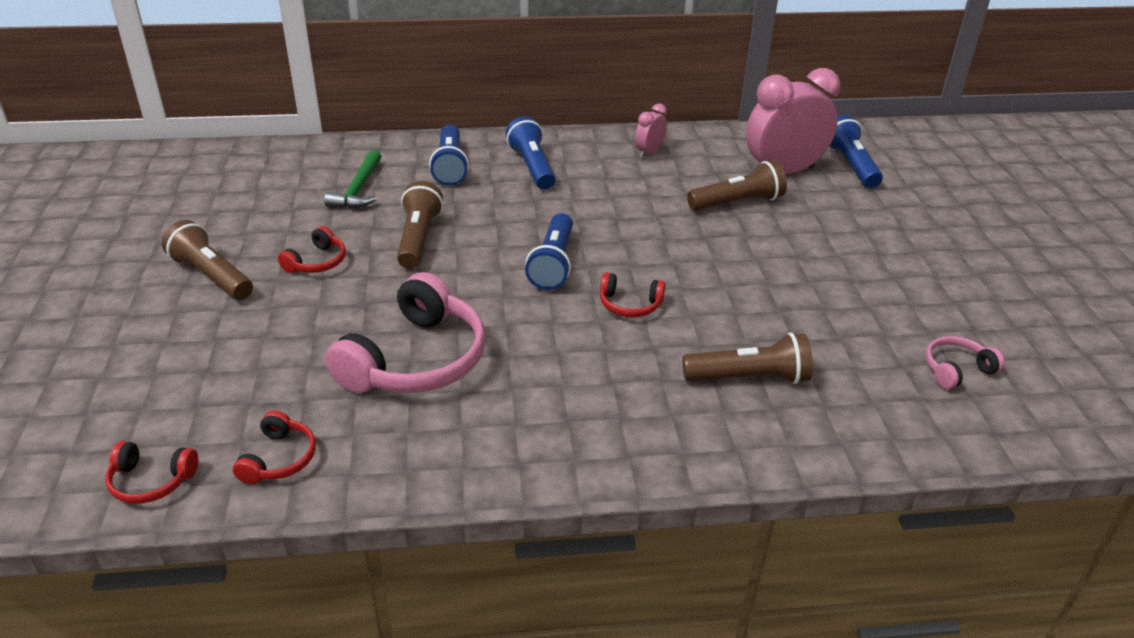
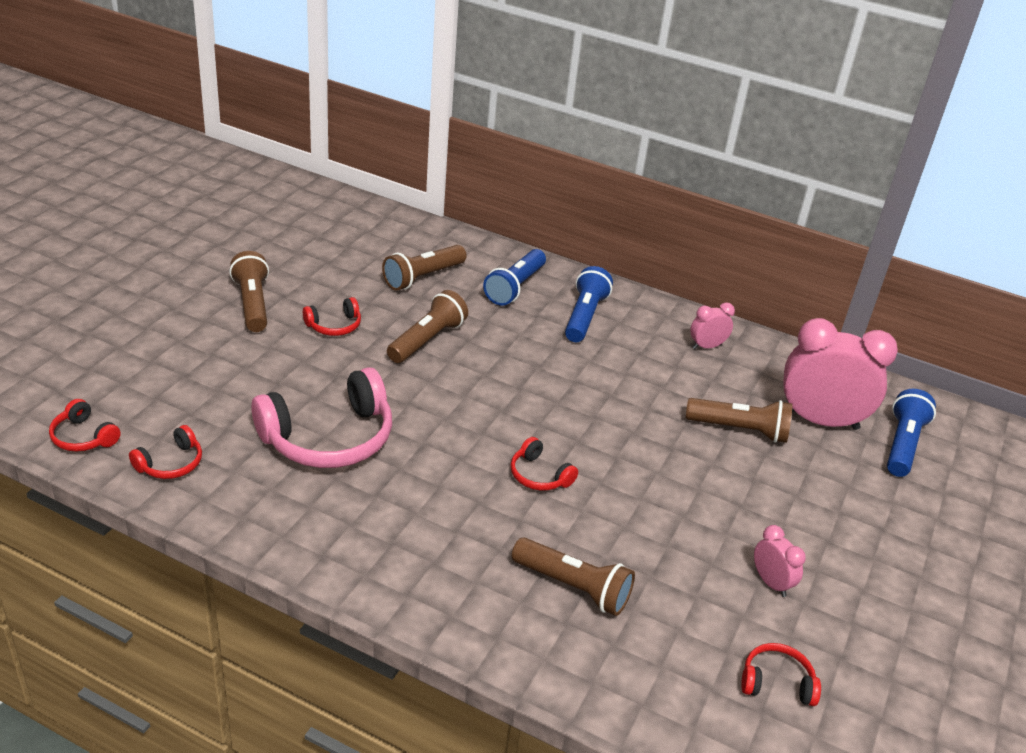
camera: 30 degrees right, 0 degrees up
(358, 189) = (423, 277): green hammer -> brown flashlight
(553, 264) = (512, 410): blue flashlight -> none
(876, 301) = (771, 583): none -> pink clock
(956, 370) = (776, 683): pink headphones -> red headphones

